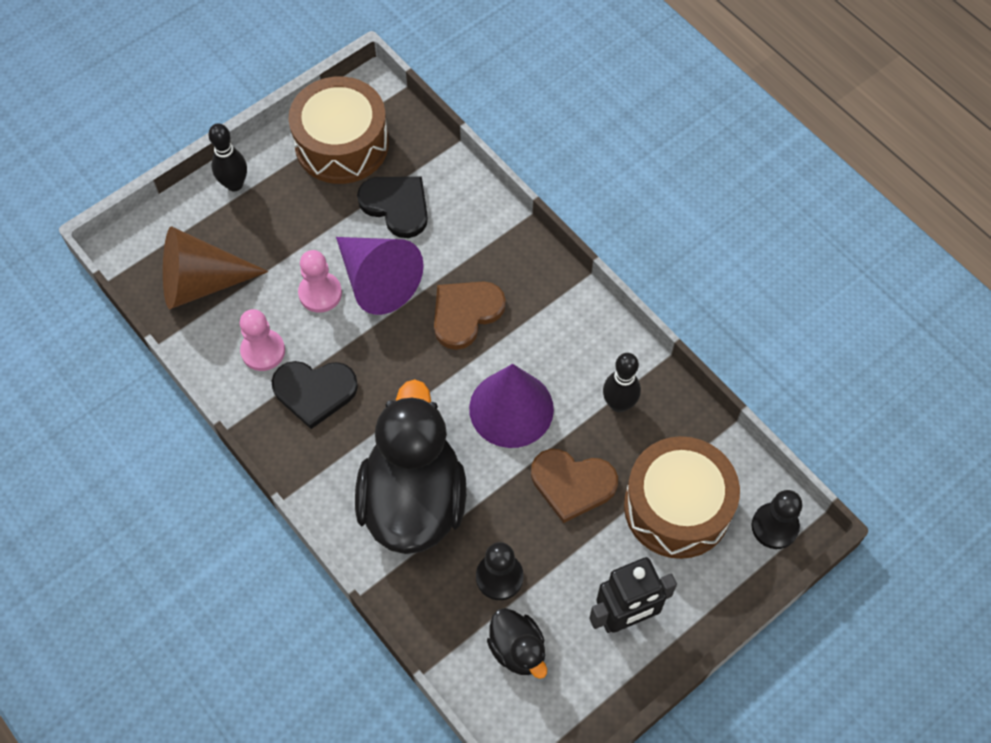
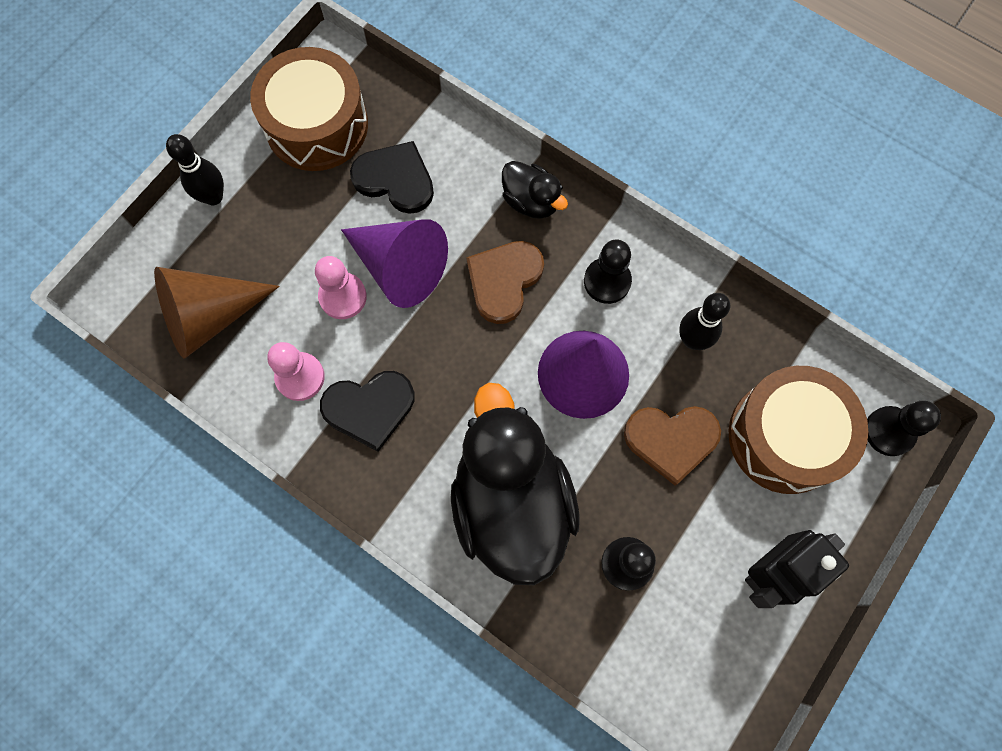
camera: 15 degrees left, 10 degrees up
(517, 649) = (670, 639): black duck -> black duck (531, 201)
(557, 336) = (607, 281): none -> black pawn

